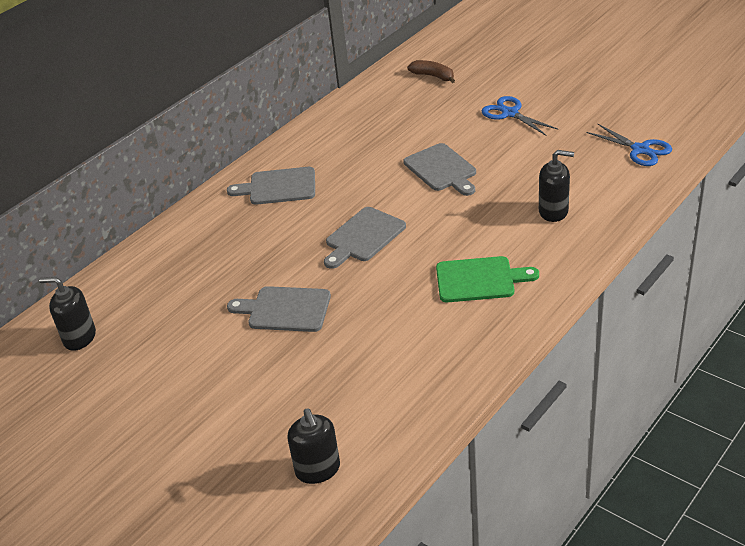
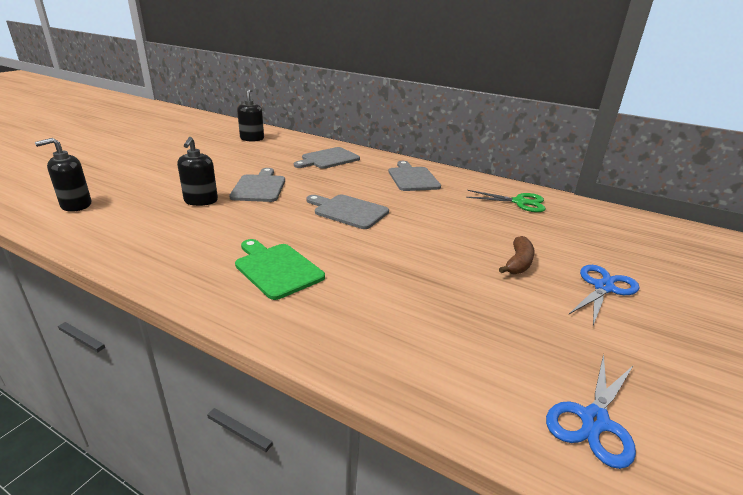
camera: 75 degrees right, 10 degrees down
(356, 124) = (519, 202): none -> green scissors
(433, 76) = (639, 237): brown banana -> brown banana (518, 263)
(441, 169) = (464, 245): grey cutting board -> grey cutting board (328, 159)
(479, 280) = (277, 269): green cutting board -> green cutting board turned 150 degrees clockwise
(553, 211) = (402, 321): black soap dispenser -> black soap dispenser (201, 201)

